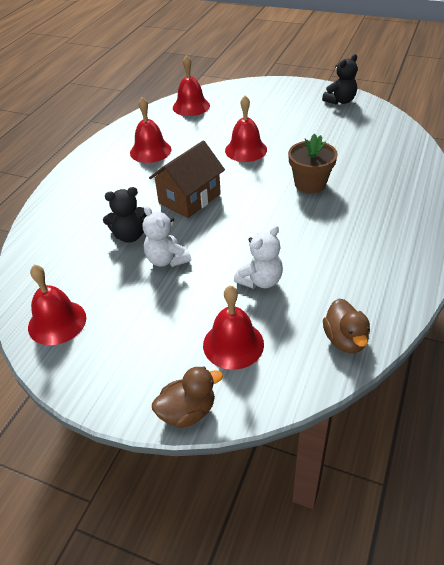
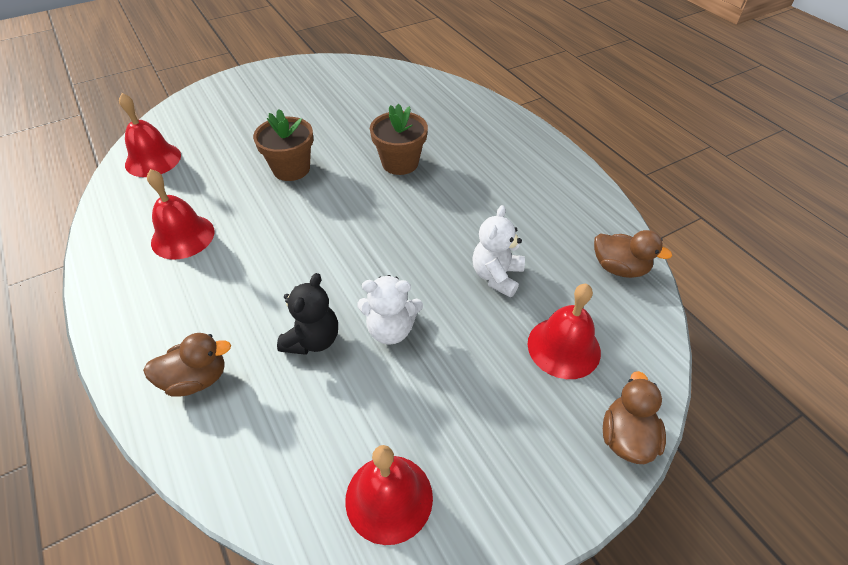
camera: 55 degrees left, 5 degrees up
(69, 214) = (196, 379): none -> brown duck
(189, 198) = (313, 254): brown house -> none
(246, 150) = (291, 169): red bell -> brown flower pot
(260, 281) = (496, 276): white teddy bear -> white teddy bear turned 150 degrees counterclockwise
(340, 101) = (307, 73): black teddy bear -> none

